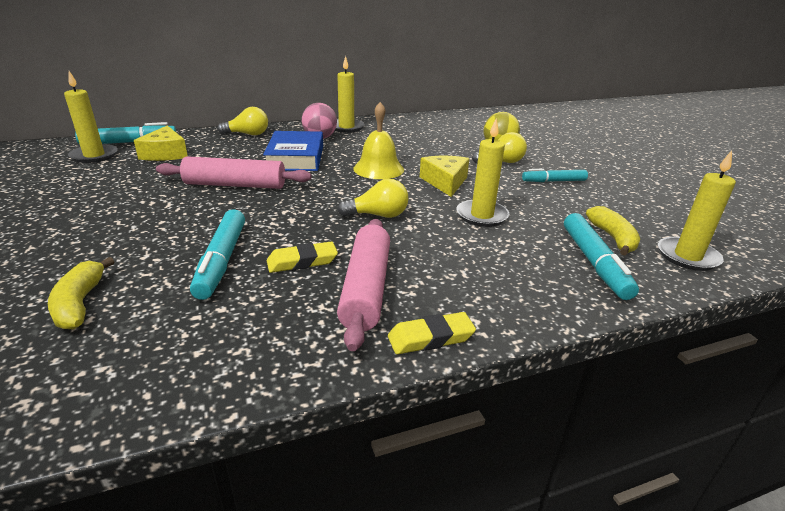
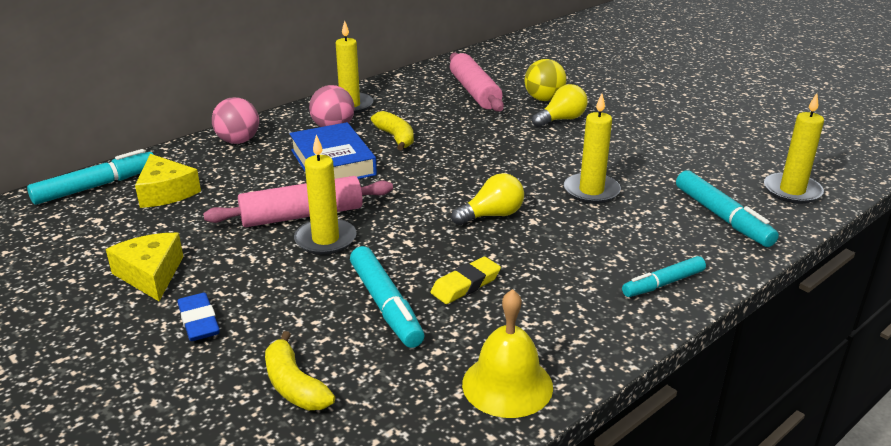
camera: 20 degrees left, 0 degrees up
(78, 237) = (199, 321): none -> blue eraser
(94, 156) = (74, 216): yellow candle -> yellow candle (325, 239)
(247, 134) = (238, 141): yellow light bulb -> pink ball
(366, 288) = (549, 295): pink rolling pin -> pink rolling pin (474, 92)
(378, 169) = (441, 157): yellow bell -> yellow bell (507, 385)
(430, 338) = (641, 323): yellow eraser -> none
(445, 182) = (525, 159): yellow cheese -> yellow cheese (151, 274)
(553, 181) = (629, 133): turquoise marker -> turquoise marker (663, 284)
(612, 238) = (722, 187): yellow banana -> yellow banana (395, 137)

